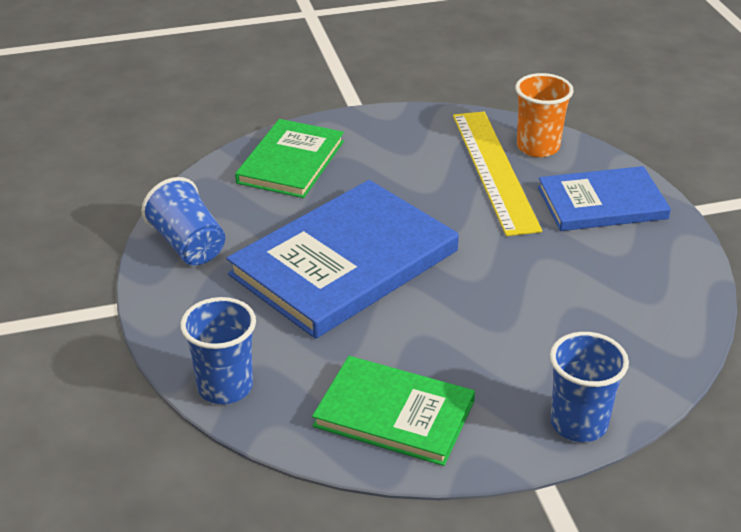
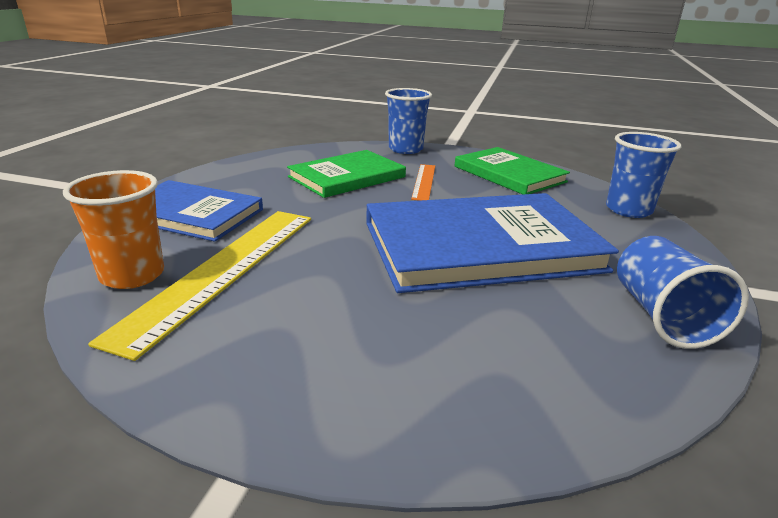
camera: 150 degrees left, 10 degrees down
(291, 162) = (464, 383): green book -> green book (347, 177)
(476, 345) = (424, 181): none -> orange ruler

